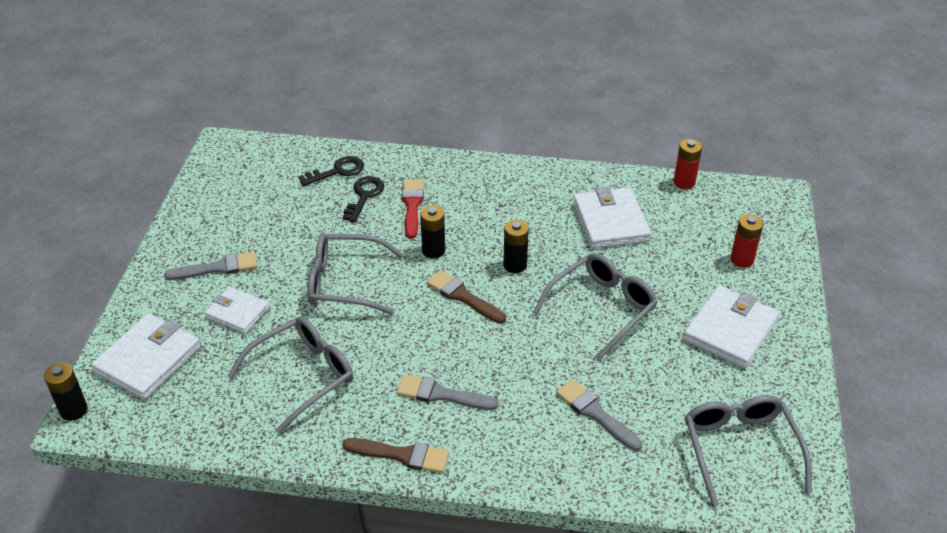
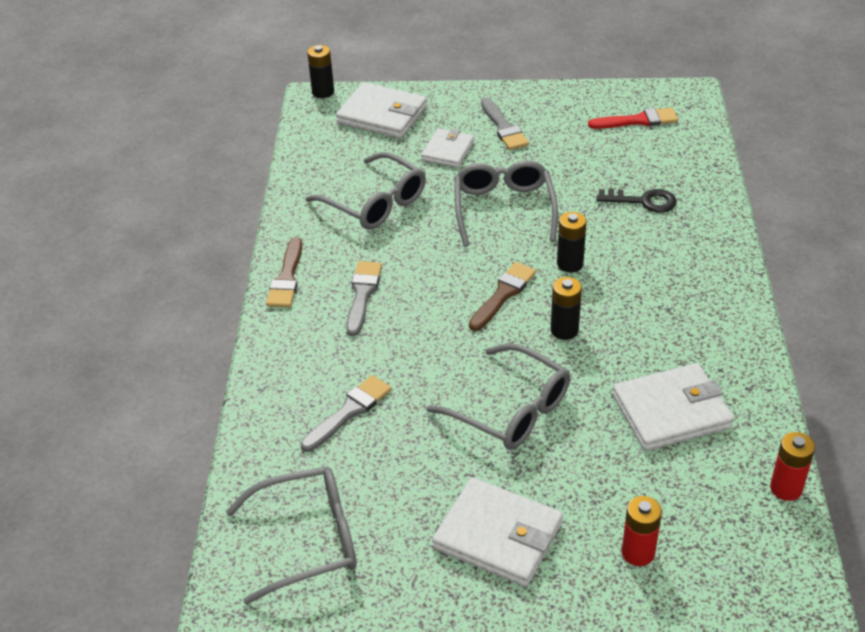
camera: 85 degrees right, 0 degrees up
(337, 171) = (678, 176): black key -> none
(412, 205) = (640, 238): red brush -> red brush (638, 120)

